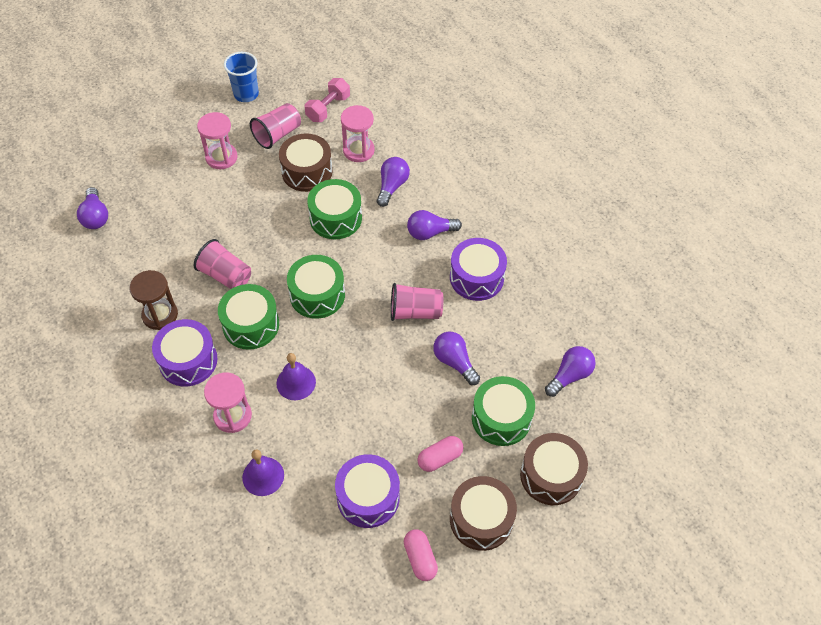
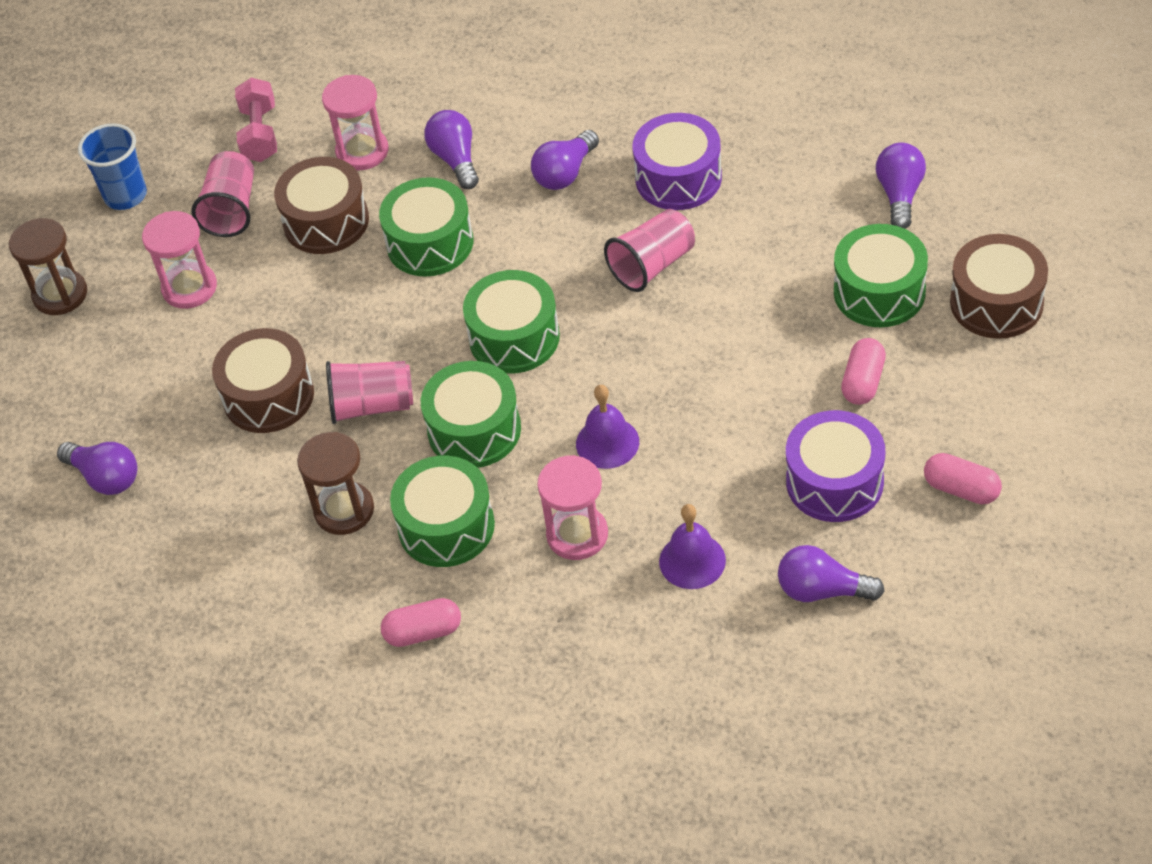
camera: 35 degrees left, 5 degrees down
(123, 402) = (423, 632): none -> pink capsule
(173, 119) = (60, 294): none -> brown hourglass
(188, 360) = (446, 526): purple drum -> green drum
(454, 362) = (760, 279): purple light bulb -> purple light bulb (822, 590)
(481, 519) = (977, 401): brown drum -> brown drum (268, 396)

